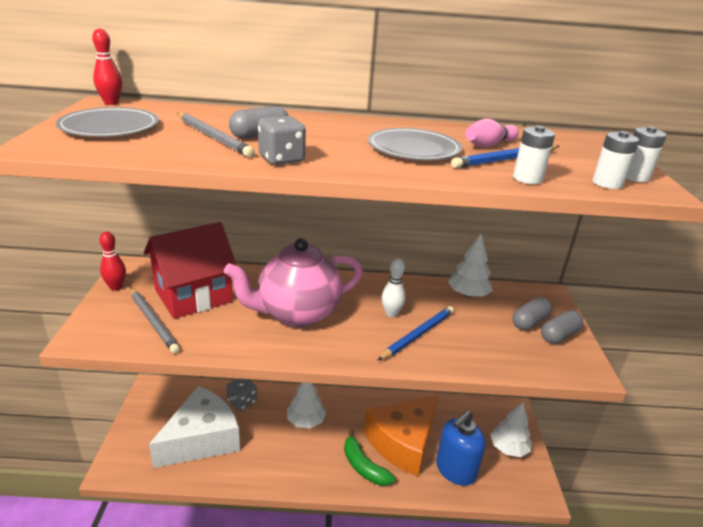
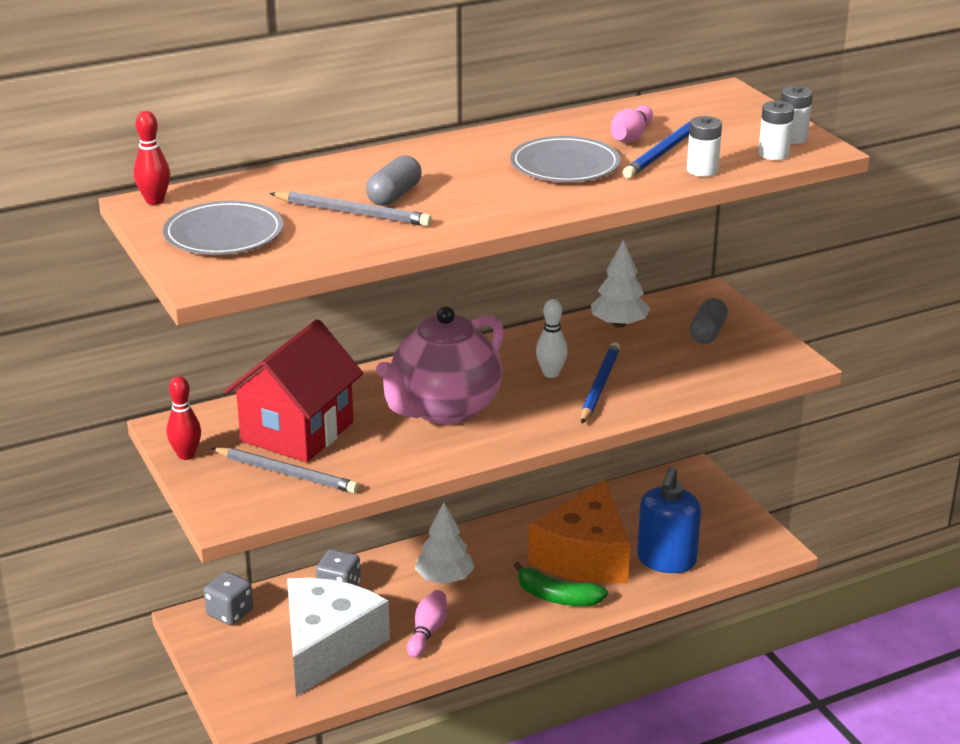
camera: 25 degrees left, 0 degrees up
(265, 456) = (427, 632): none -> pink bowling pin
(281, 159) = (460, 218): grey dice -> grey dice (230, 613)
(508, 448) = (713, 516): white tree -> none
(559, 335) = (747, 337): grey capsule -> none

